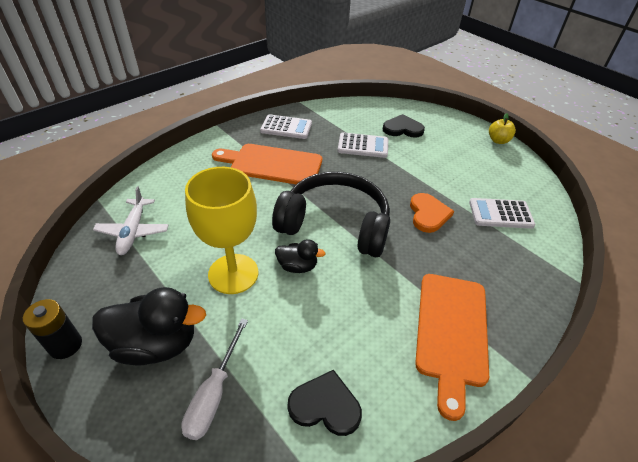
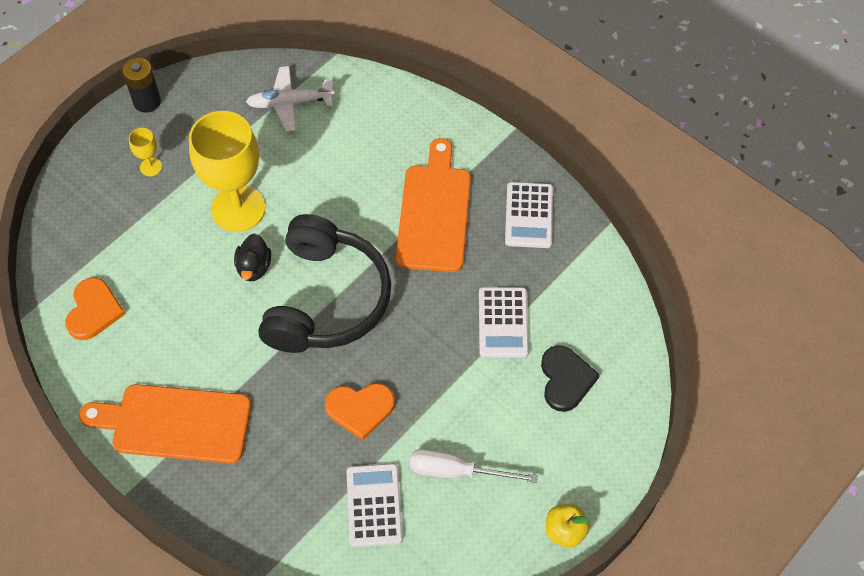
camera: 85 degrees right, 15 degrees up
(156, 344) = (151, 167): black duck -> yellow goblet
(214, 393) = (104, 223): white screwdriver -> white screwdriver (456, 471)
(325, 405) = (94, 310): black heart -> orange heart

